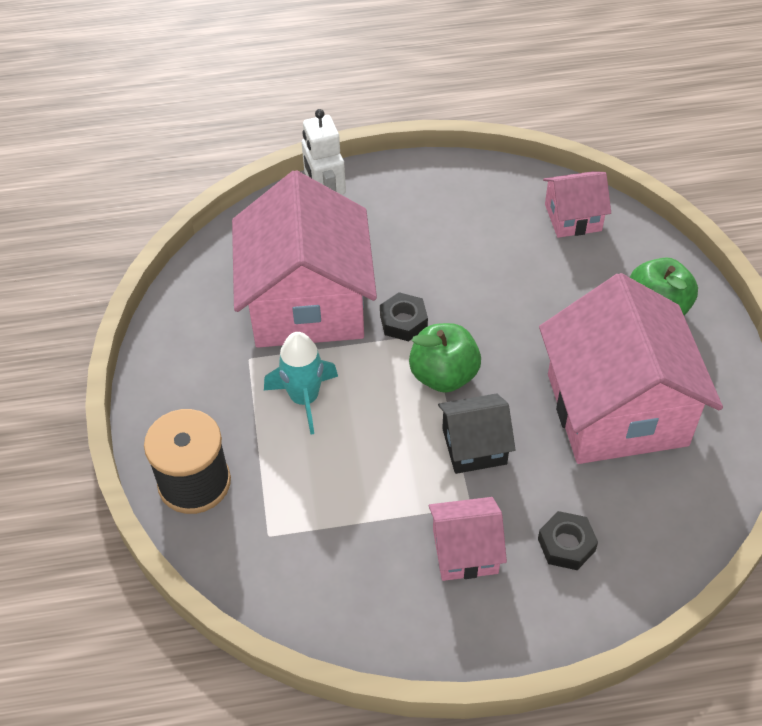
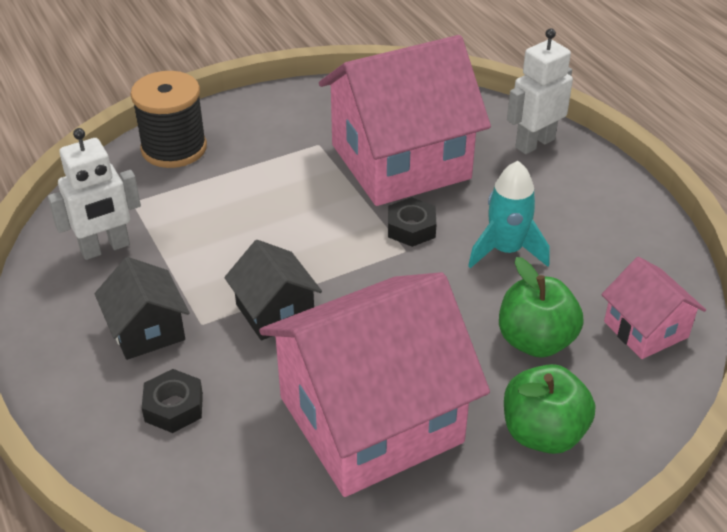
camera: 70 degrees right, 10 degrees down
(304, 399) = (286, 187): turquoise rocket -> turquoise rocket (506, 250)
(333, 570) = (105, 248): none -> white robot
(444, 375) = (355, 271): green apple -> green apple (535, 341)
(465, 551) = (147, 330): pink house -> black house

